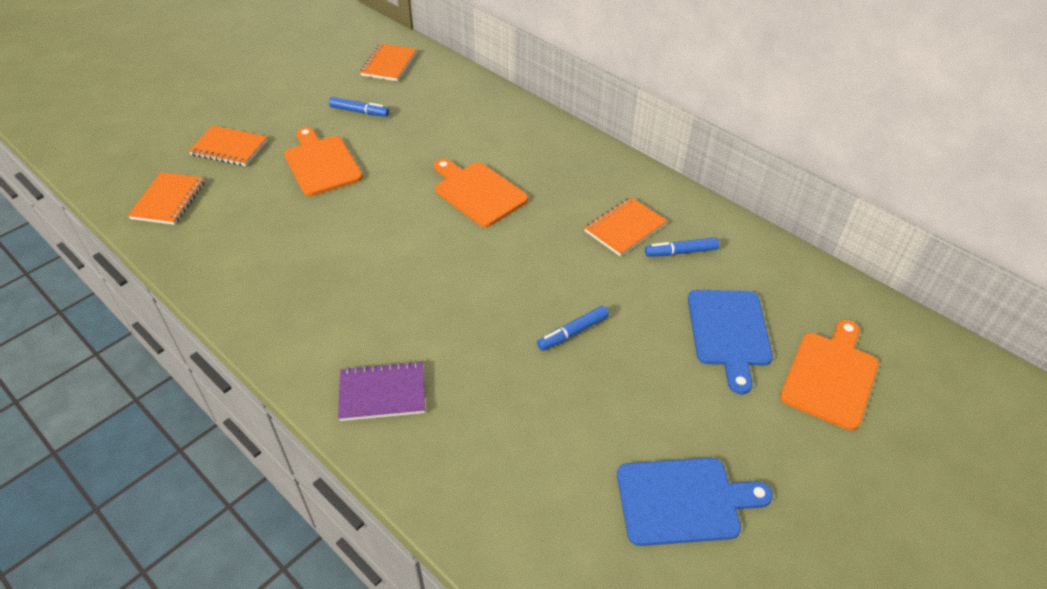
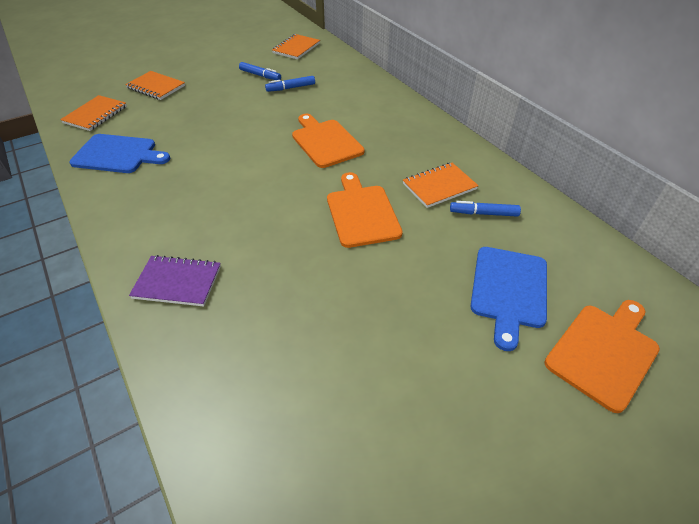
camera: 15 degrees right, 0 degrees up
(321, 163) = (215, 105): orange cutting board -> orange cutting board (362, 213)
(572, 333) = (361, 263): blue marker -> blue marker (291, 88)
(683, 501) = (412, 445): blue cutting board -> blue cutting board (118, 154)

